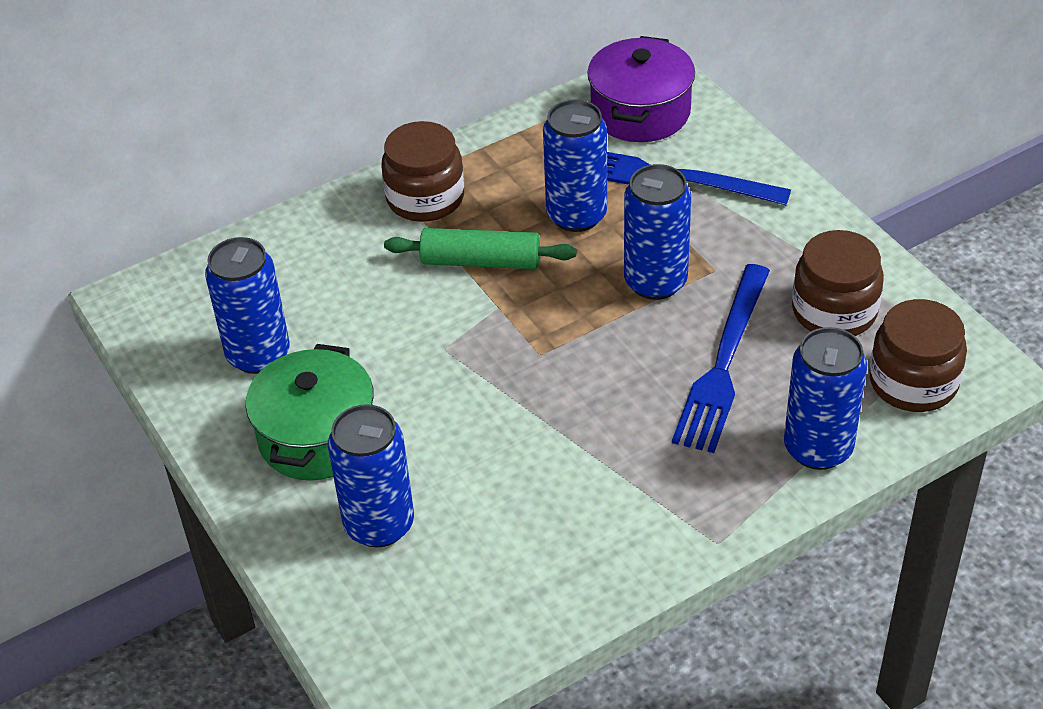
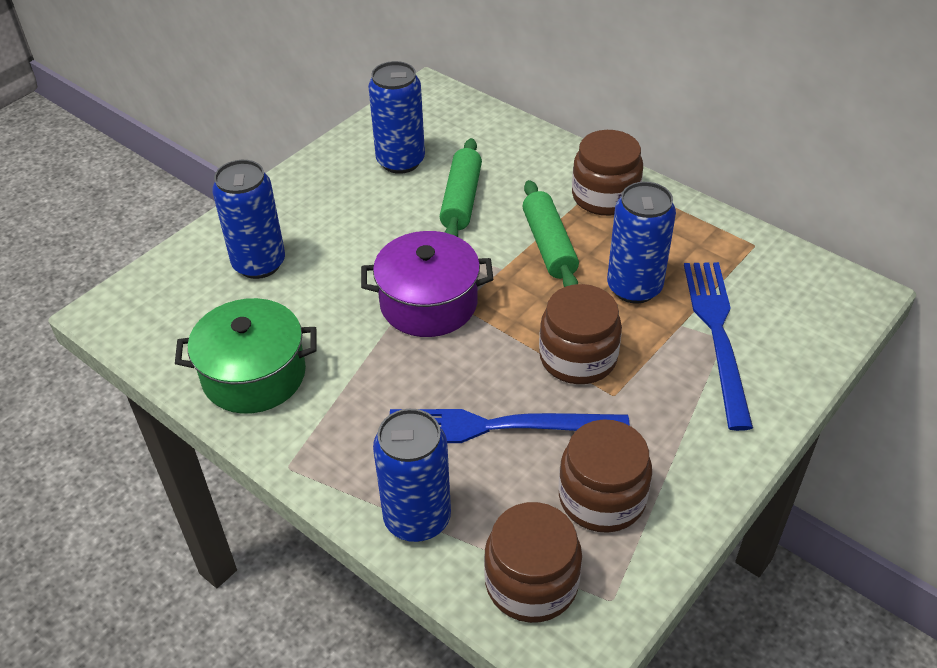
camera: 70 degrees right, 0 degrees up
(317, 436) = (332, 210): green pot -> green pot (254, 375)
(364, 315) = (461, 200): none -> green rolling pin
(640, 112) = (796, 297): purple pot -> purple pot (428, 303)
(655, 282) = (578, 357): blue can -> brown jar

